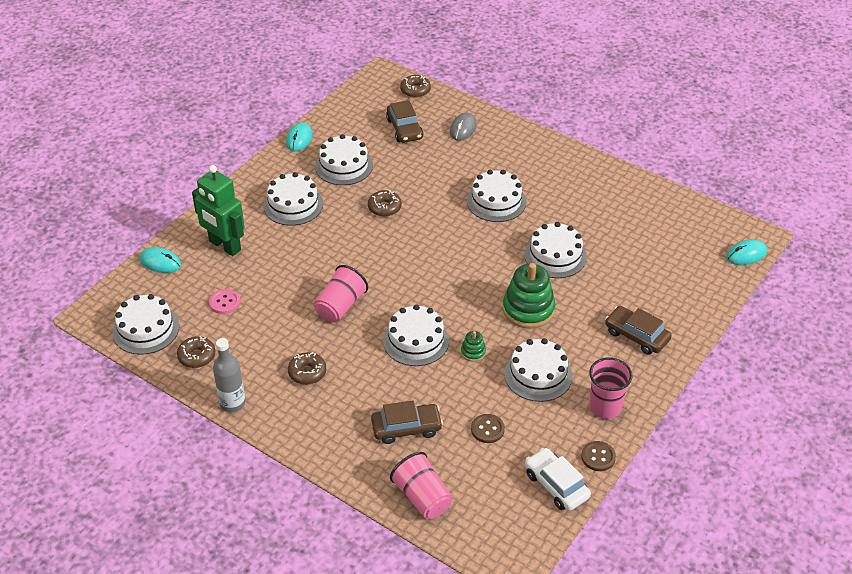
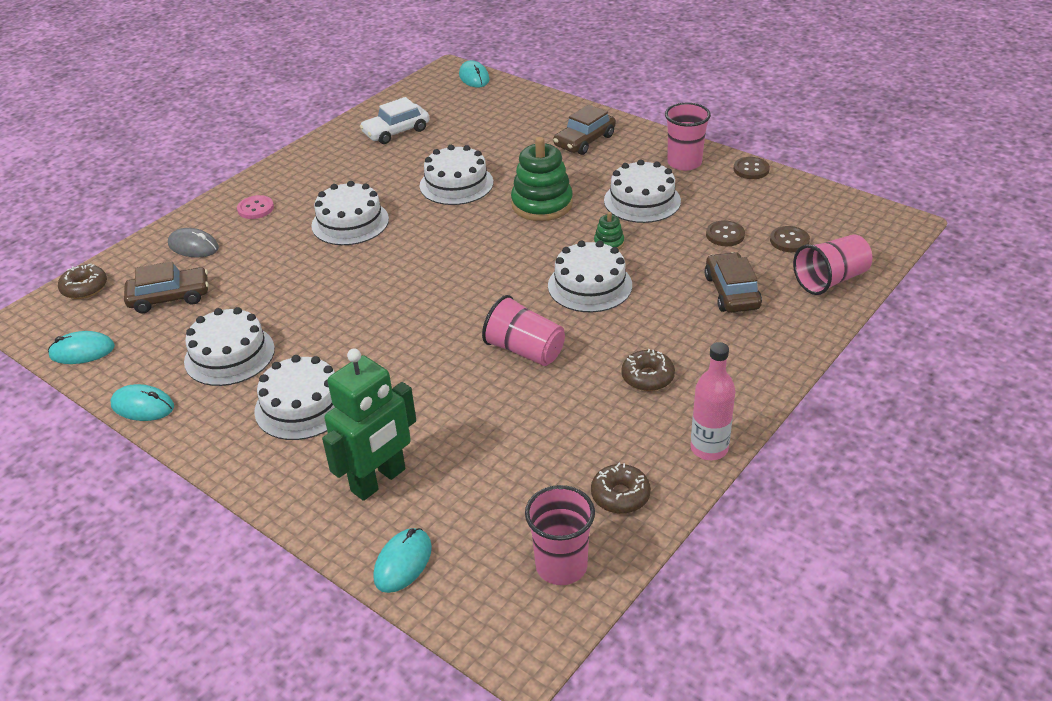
camera: 85 degrees left, 5 degrees down
(146, 329) = (561, 566): white cake -> pink cup
(224, 302) = (508, 471): pink button -> pink button (255, 209)
(232, 403) = (709, 448): grey bottle -> pink bottle
(351, 104) = (82, 351): none -> turquoise mouse
(384, 207) = (335, 314): brown donut -> none
(480, 474) = (789, 241): none -> brown button
(556, 485) = (792, 194): white car -> white car (396, 131)

